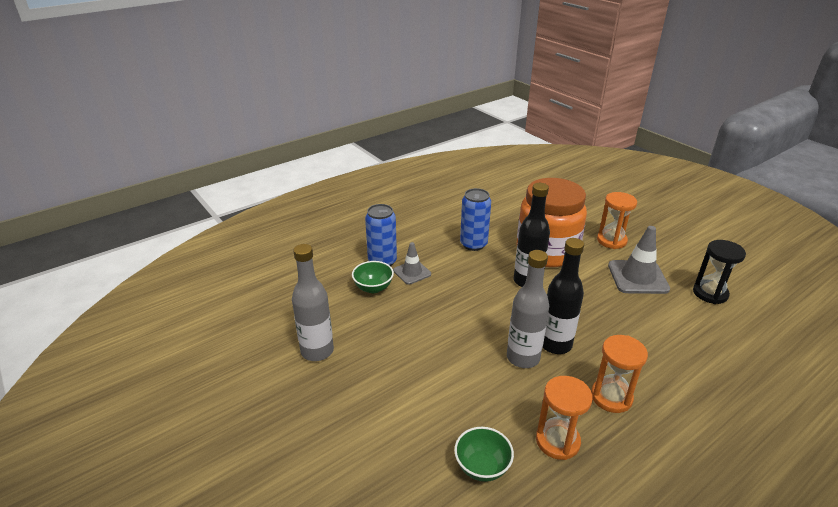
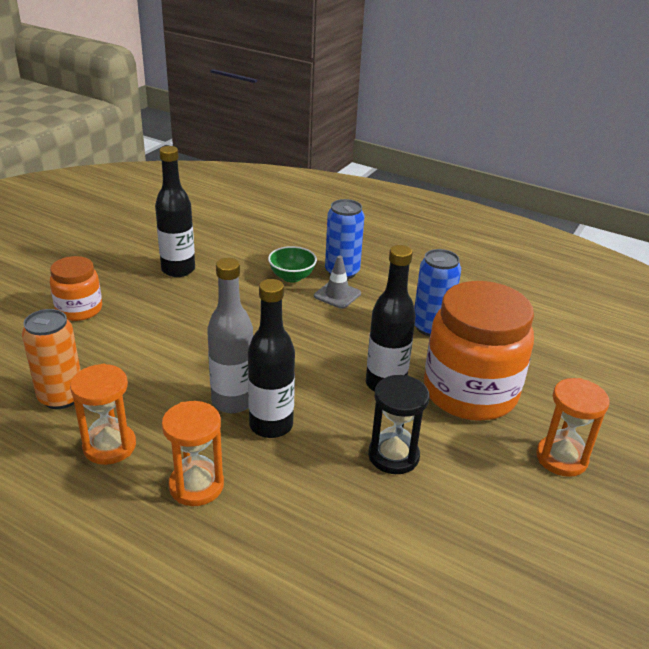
camera: 65 degrees right, 0 degrees up
(317, 351) = (178, 270): grey bottle -> black bottle
(344, 435) = (79, 309): none -> orange jar
(482, 467) = (61, 397): green bowl -> orange can
(637, 277) = (481, 496): grey traffic cone -> none
(710, 293) = (505, 596): black hourglass -> black hourglass (393, 456)

